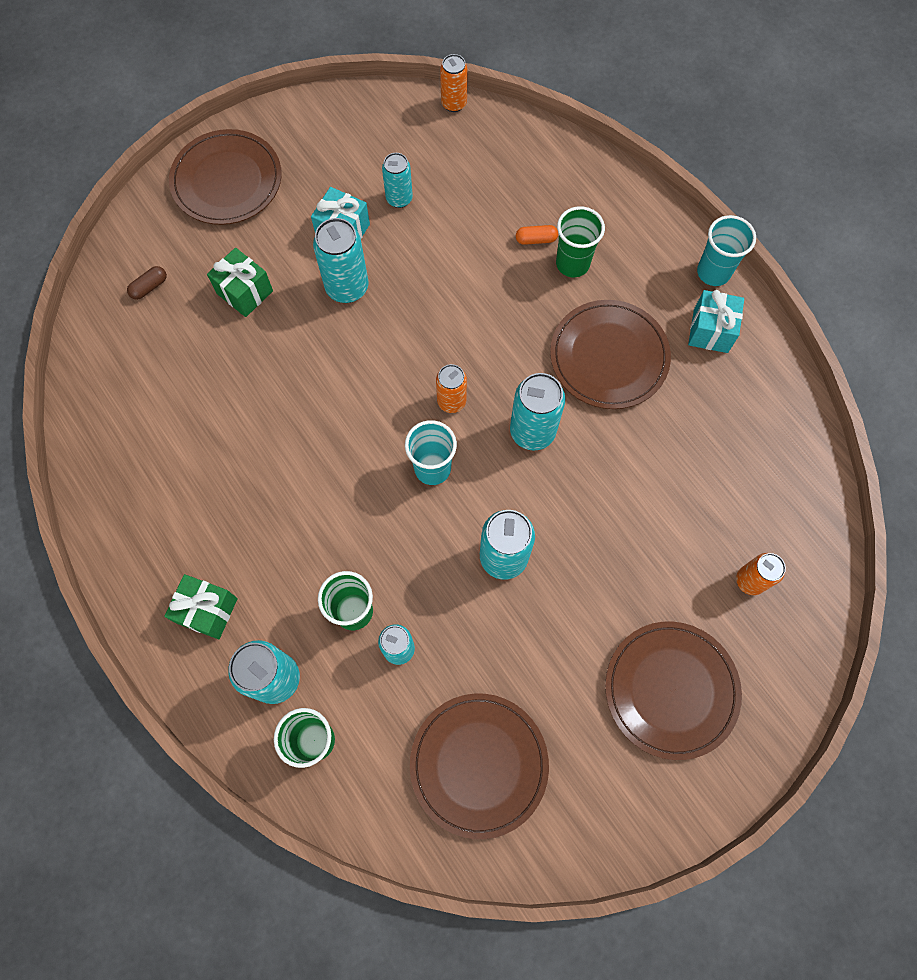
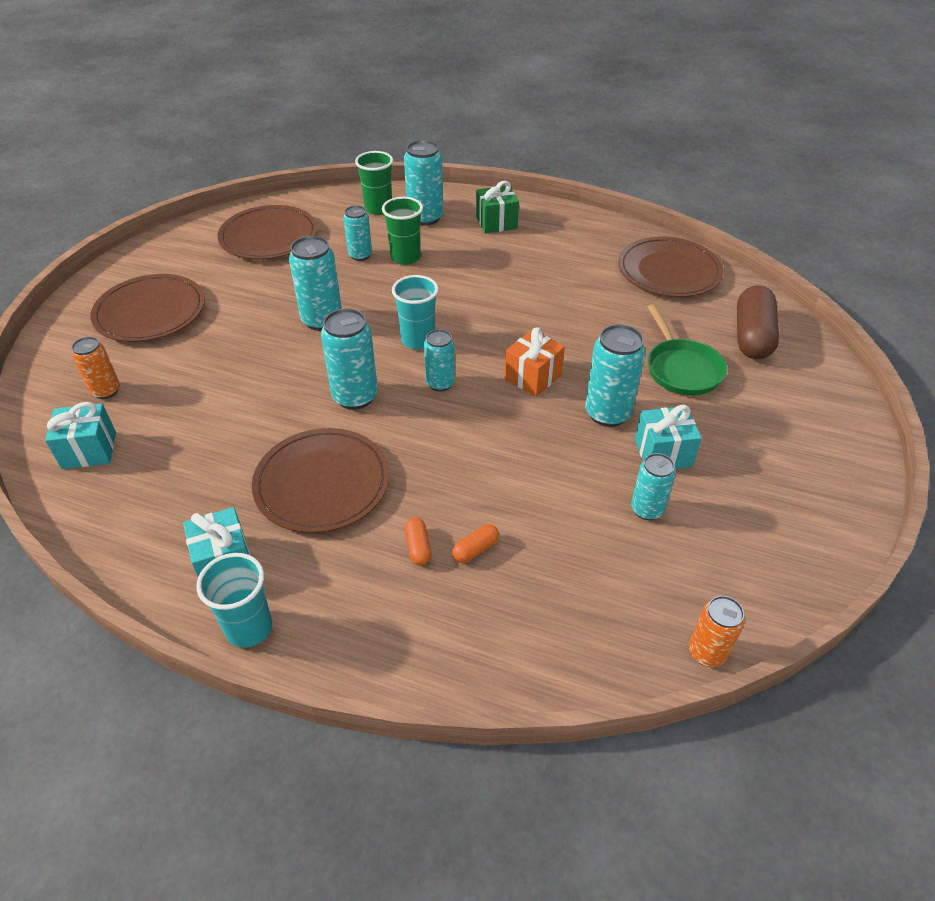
camera: 145 degrees right, 25 degrees down
(149, 287) = (752, 336): brown capsule -> brown capsule, size x2.24
(227, 181) = (809, 436): brown plate -> brown plate (669, 271)
(244, 292) = (681, 368): green gift -> green pan
(370, 360) = (533, 377): none -> orange gift
(451, 401) = (440, 383): orange can -> turquoise can
(572, 263) = (418, 547): green cup -> orange capsule
(782, 507) = (89, 450): none -> turquoise gift

